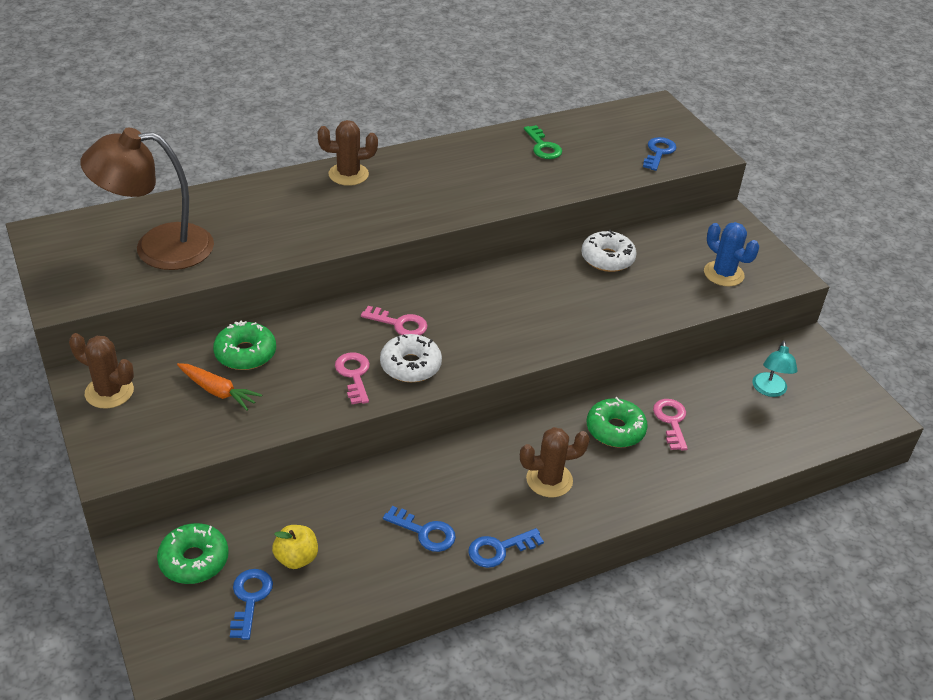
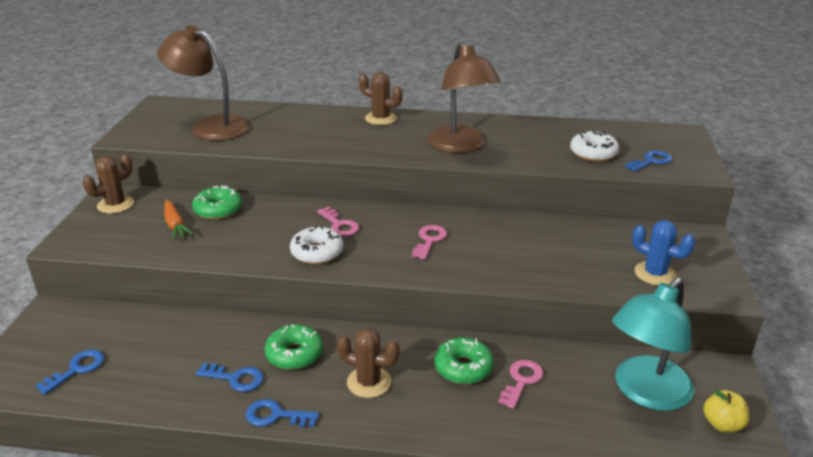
camera: 35 degrees right, 10 degrees down
(109, 392) = (115, 204): brown cactus -> brown cactus turned 75 degrees clockwise
(194, 560) = (74, 330): green donut -> green donut (294, 354)
(296, 558) = (133, 357): yellow apple -> yellow apple (722, 424)
(354, 375) = (271, 245): pink key -> pink key (429, 240)
(425, 532) = (235, 378): blue key -> blue key turned 45 degrees counterclockwise
(470, 188) = (460, 146): none -> brown lamp
(543, 146) = (550, 135): green key -> none
(607, 258) = (553, 232): white donut -> white donut (593, 153)
(723, 274) = (655, 274): blue cactus -> blue cactus turned 45 degrees counterclockwise
(769, 390) = (645, 393): turquoise lamp -> turquoise lamp, size x2.09

